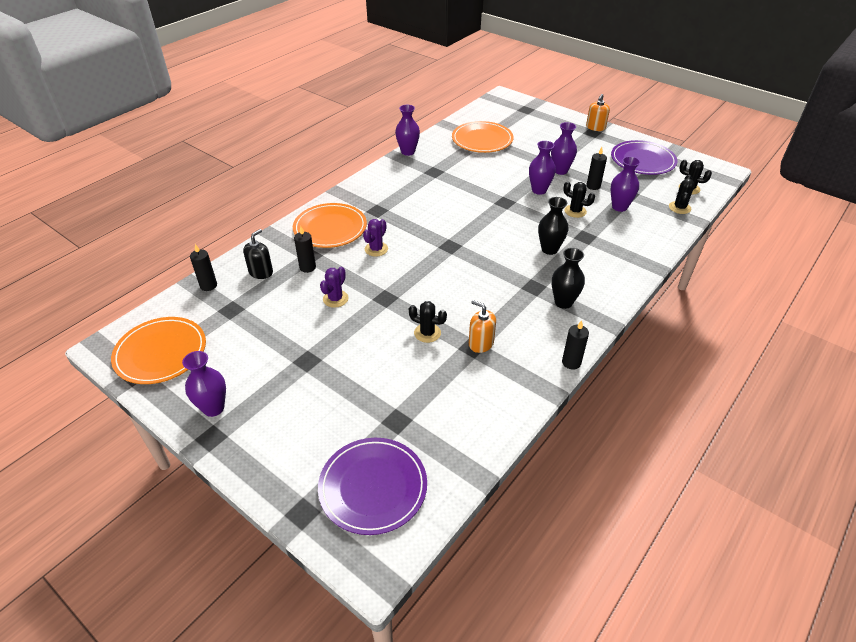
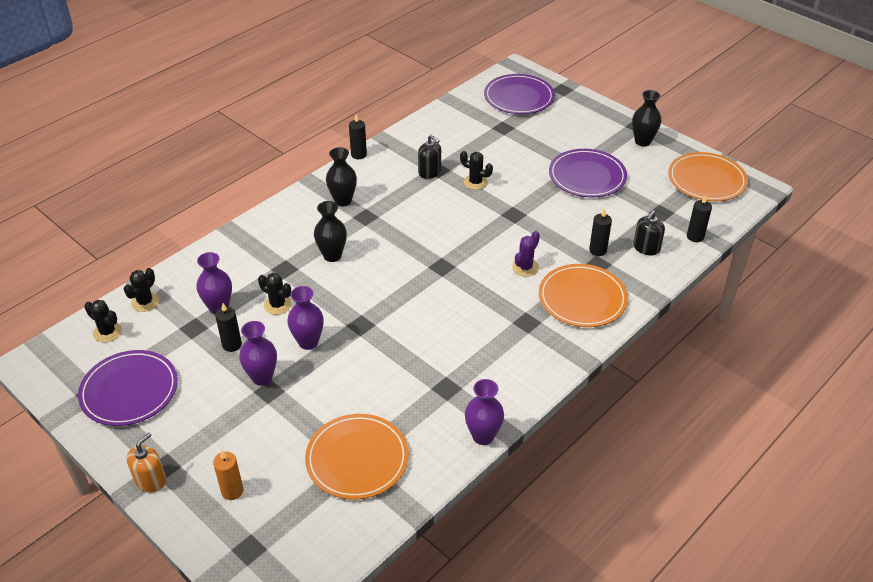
camera: 175 degrees left, 0 degrees up
(213, 408) = (642, 141): purple vase -> black vase
(299, 349) = (587, 176): none -> purple plate
(335, 299) = (562, 216): purple cactus -> none
(481, 343) = (429, 172): orange soap dispenser -> black soap dispenser
(547, 126) = (232, 491): none -> orange candle

